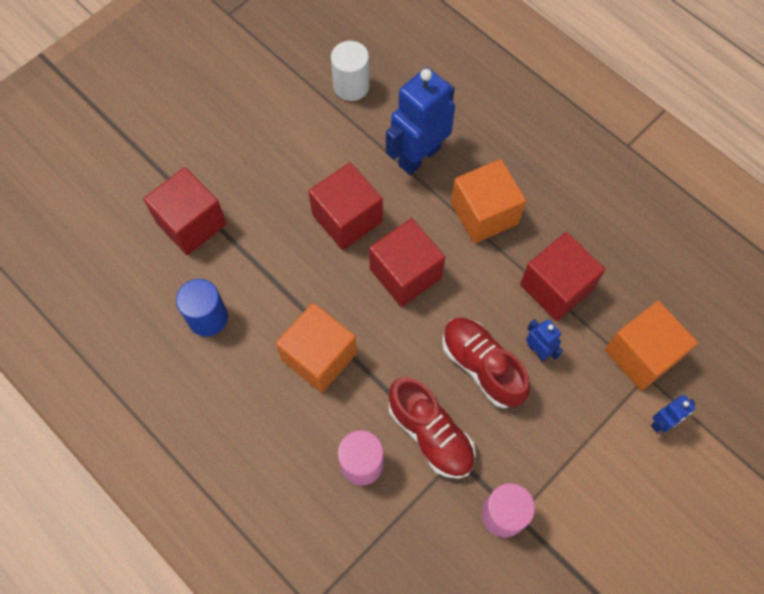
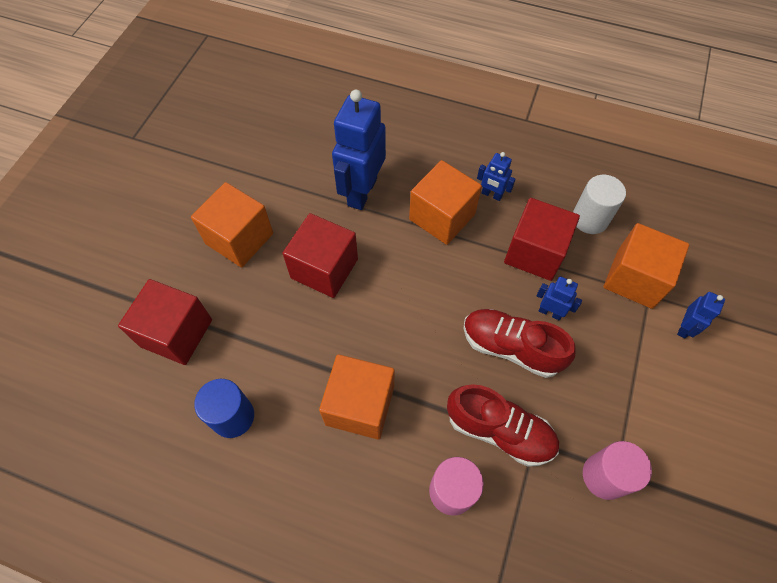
camera: 25 degrees left, 5 degrees down
(283, 157) = (239, 238): none -> orange cube
(351, 86) = (273, 157): white cylinder -> white cylinder (590, 219)
(405, 273) = (401, 295): red cube -> none
(546, 211) = (491, 195): none -> blue robot

